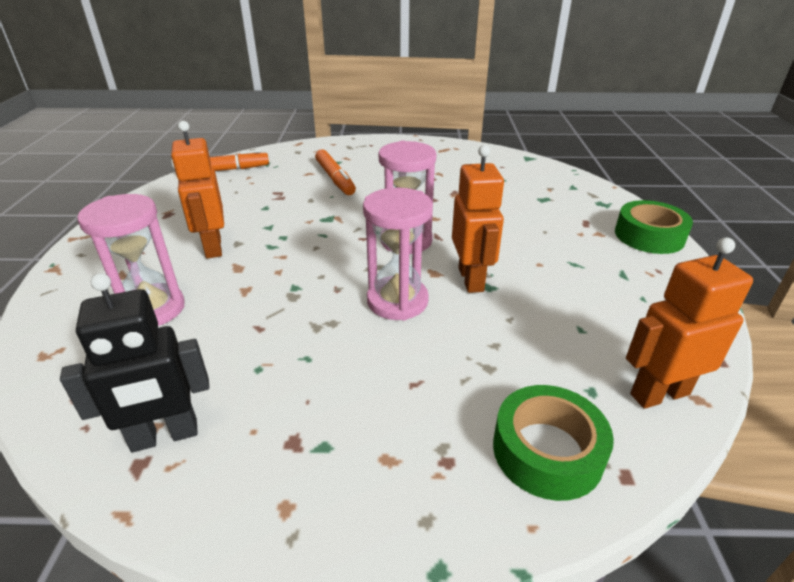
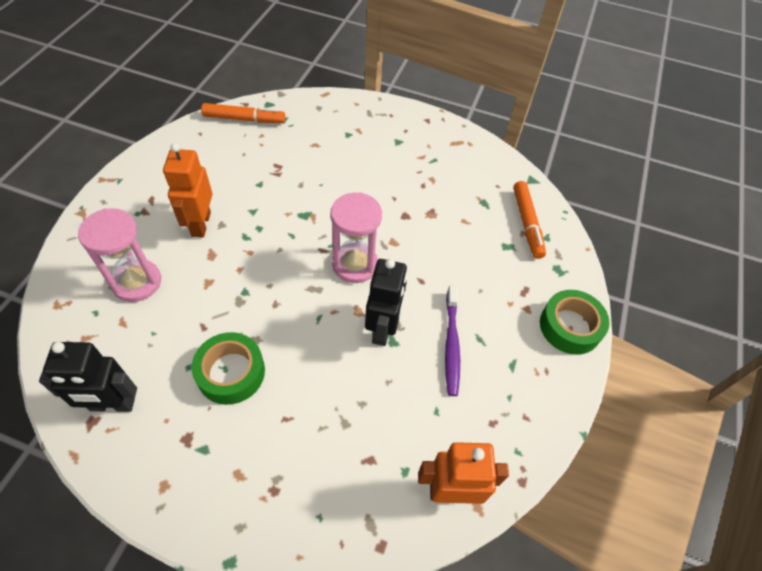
camera: 15 degrees right, 20 degrees up
(335, 178) = (334, 160): orange marker -> orange marker (527, 223)
(397, 301) = (313, 333): pink hourglass -> none
(471, 279) = (383, 329): orange robot -> black robot
(547, 451) = (342, 508): green tape -> green tape (231, 372)
(550, 274) = (451, 344): none -> purple toothbrush

